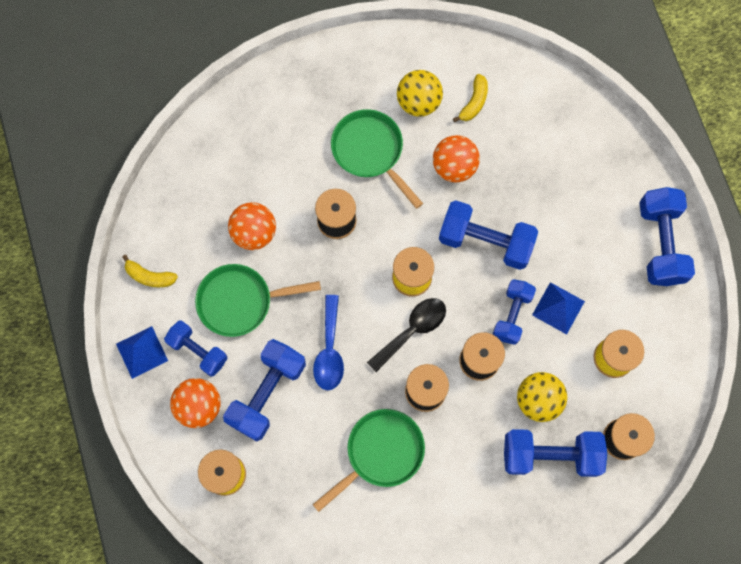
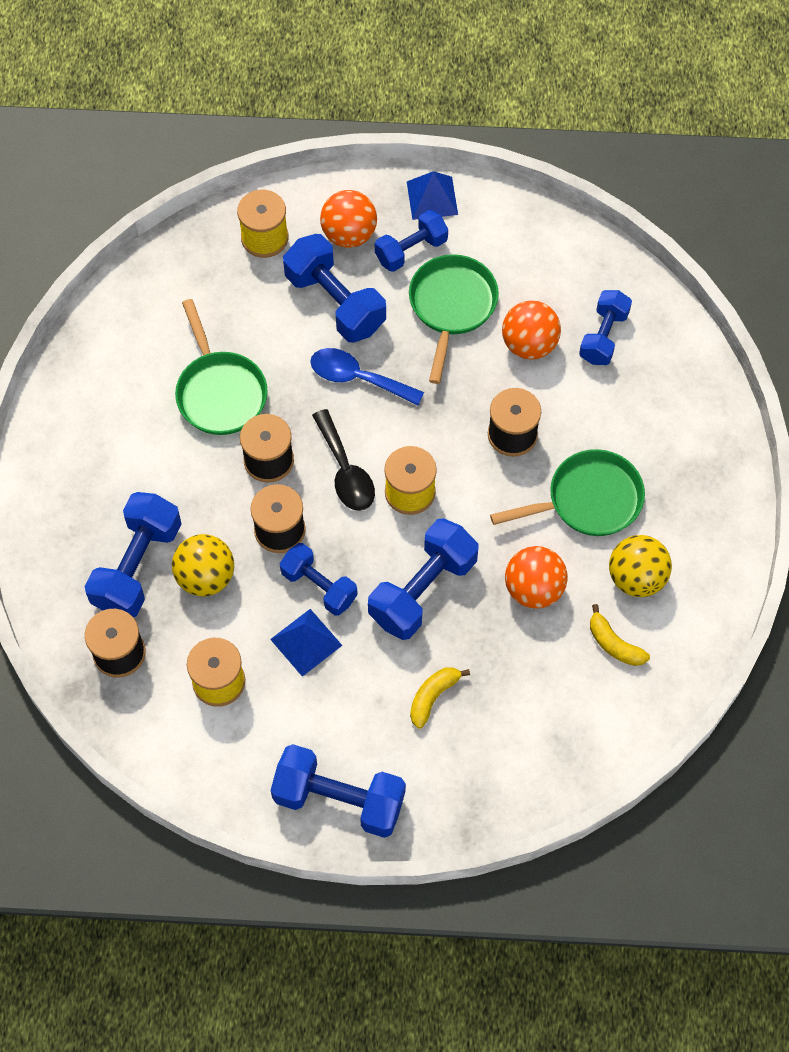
camera: 110 degrees right, 10 degrees down
(150, 276) = (516, 228): yellow banana -> yellow banana (433, 697)
(228, 181) = (603, 336): none -> blue dumbbell

